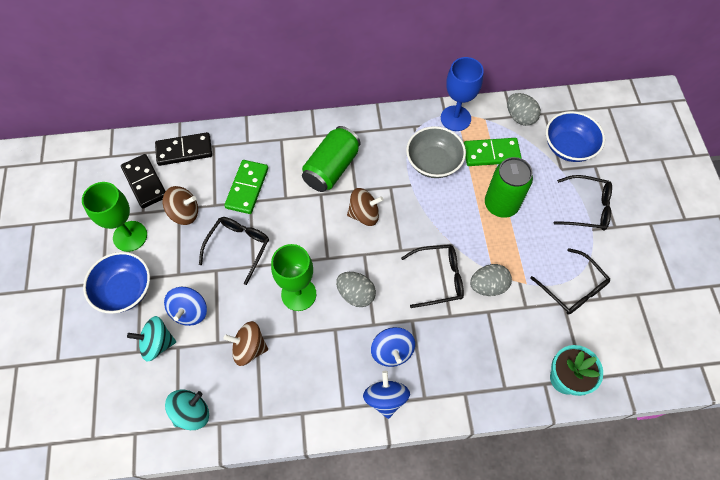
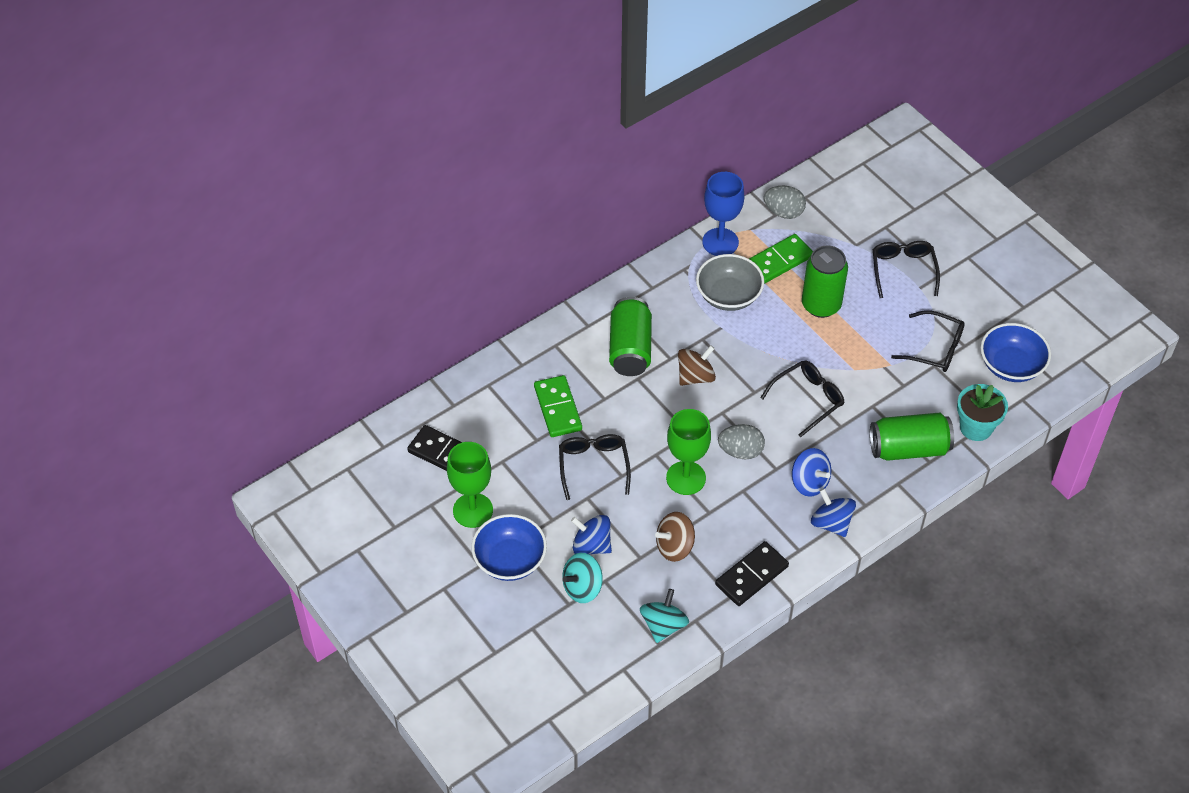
camera: 30 degrees left, 10 degrees down
(184, 151) = (461, 404): black domino -> black domino (751, 575)
(184, 213) = (511, 462): brown spinning top -> none
(190, 311) = (591, 545): blue spinning top -> blue spinning top turned 135 degrees clockwise
(488, 286) = (857, 384): grey egg -> none
(494, 366) = (908, 448): none -> green can
(568, 147) = (849, 220): blue bowl -> blue bowl (1011, 365)
(587, 208) = (903, 270): black glasses -> black glasses turned 75 degrees counterclockwise

